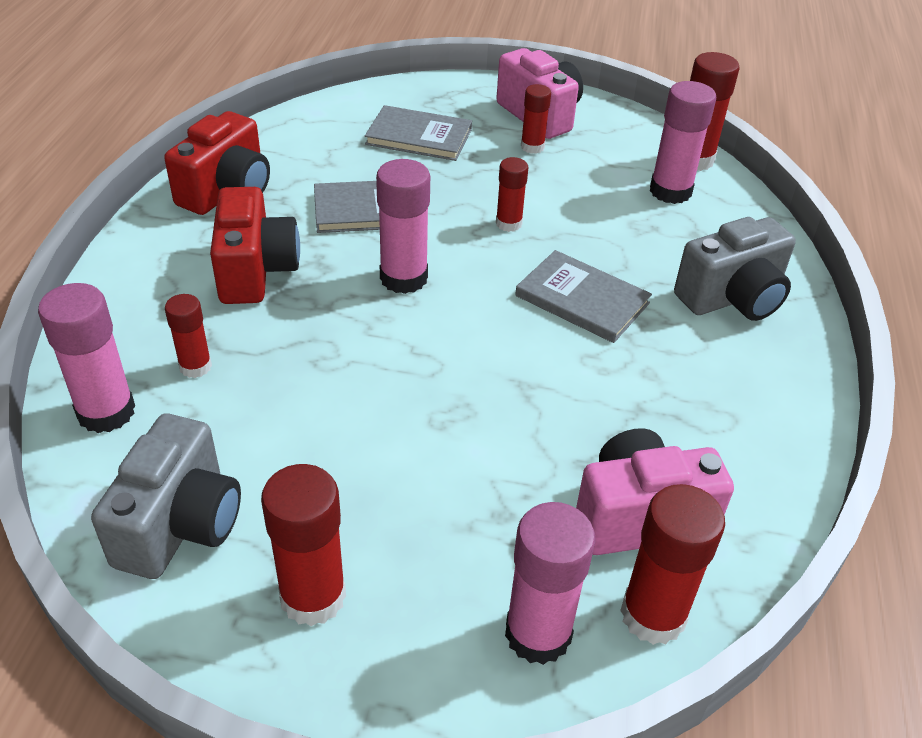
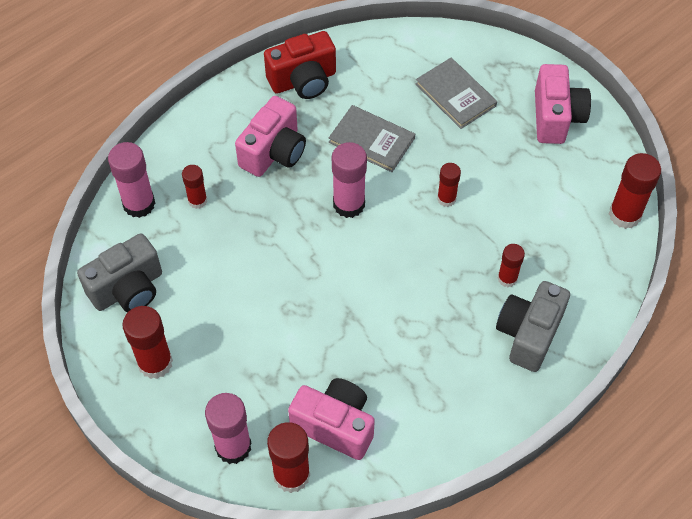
camera: 40 degrees right, 15 degrees up
(255, 271) = (274, 152): red camera -> pink camera
(532, 147) = (522, 143): red glue stick -> red glue stick (507, 278)
(582, 299) = (436, 280): grey book -> none
(670, 191) = (578, 232): pink glue stick -> none
(732, 298) = (528, 334): grey camera -> grey camera turned 105 degrees clockwise

